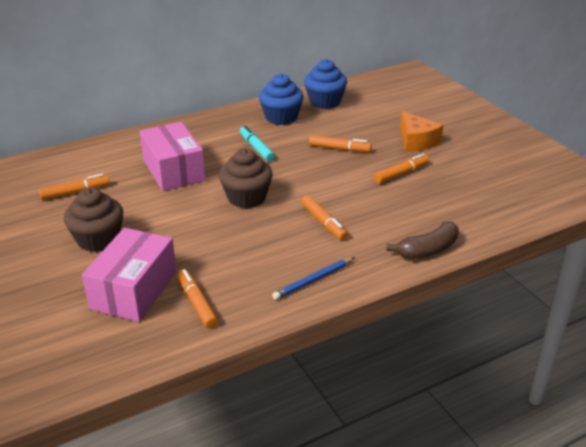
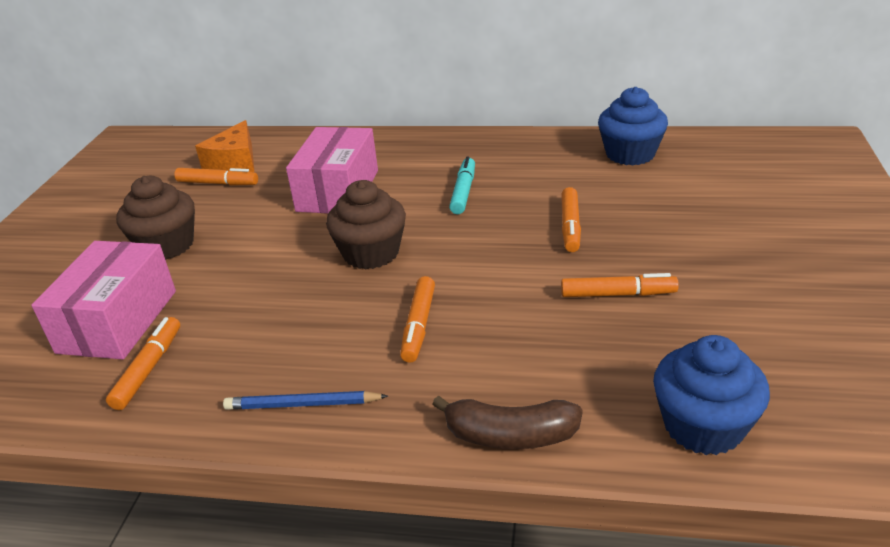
camera: 40 degrees right, 0 degrees up
(134, 290) = (118, 321): pink box -> pink box turned 45 degrees counterclockwise
(281, 117) = (544, 160): blue cupcake -> blue cupcake (703, 426)
(339, 148) = (570, 226): orange marker -> orange marker turned 45 degrees clockwise
(416, 141) = (702, 252): orange cheese -> orange cheese (235, 162)

